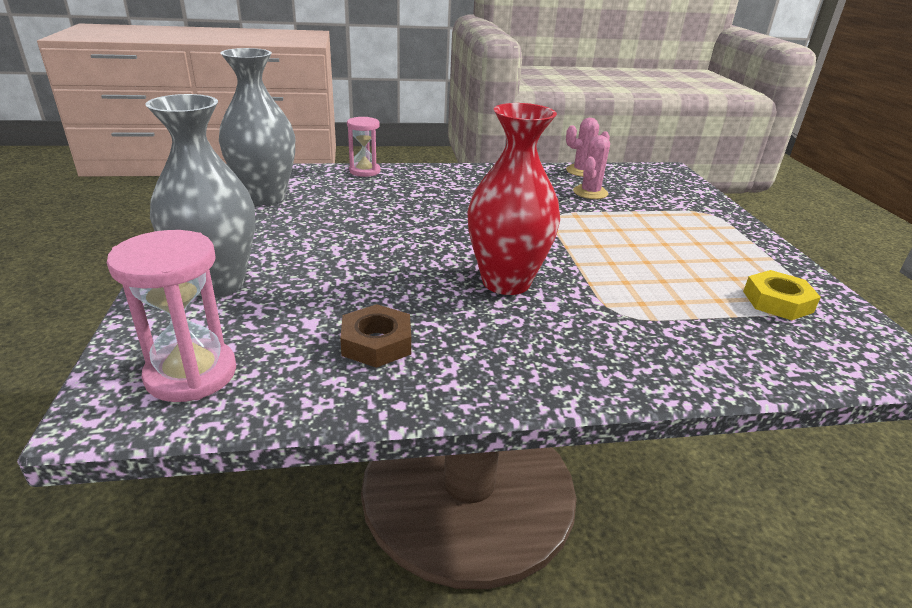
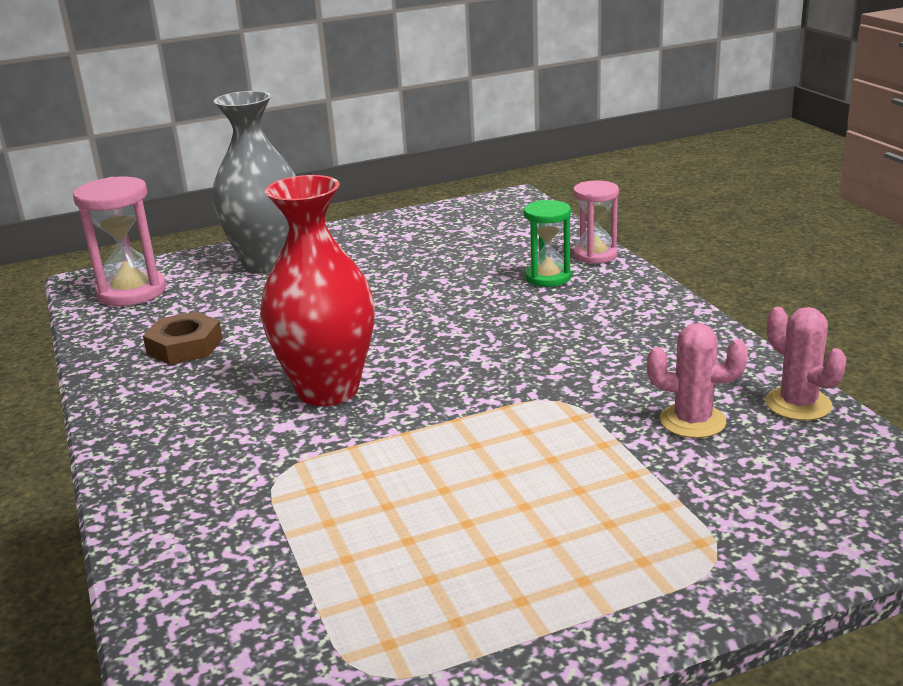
camera: 80 degrees right, 5 degrees down
(265, 197) = (464, 231): grey vase -> none
(385, 188) = (548, 277): none -> green hourglass
(777, 301) = (363, 622): yellow nut -> none

